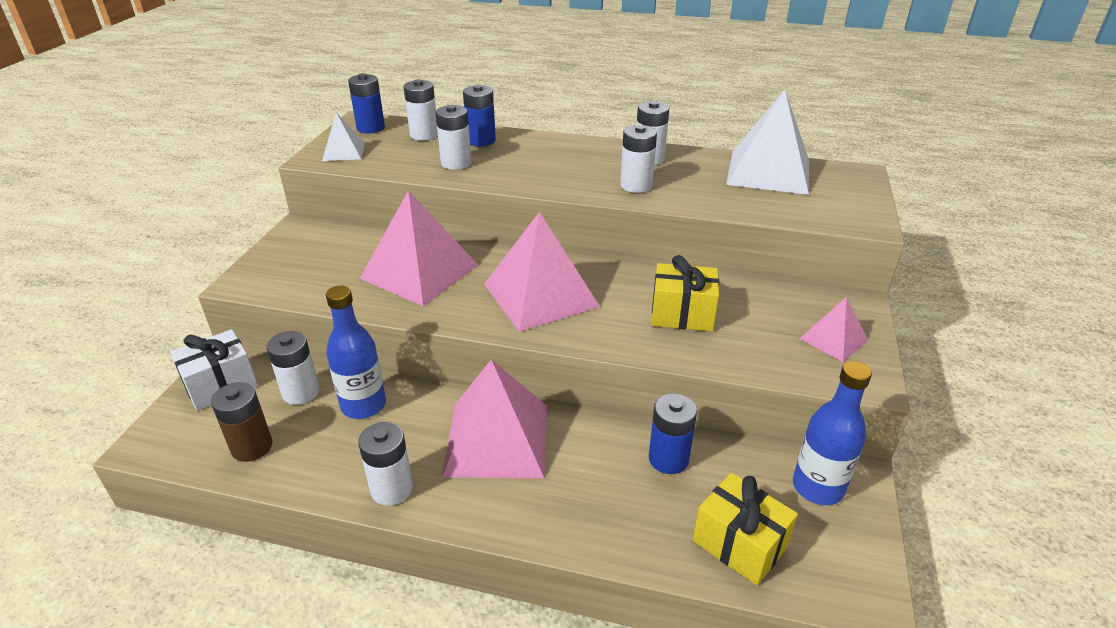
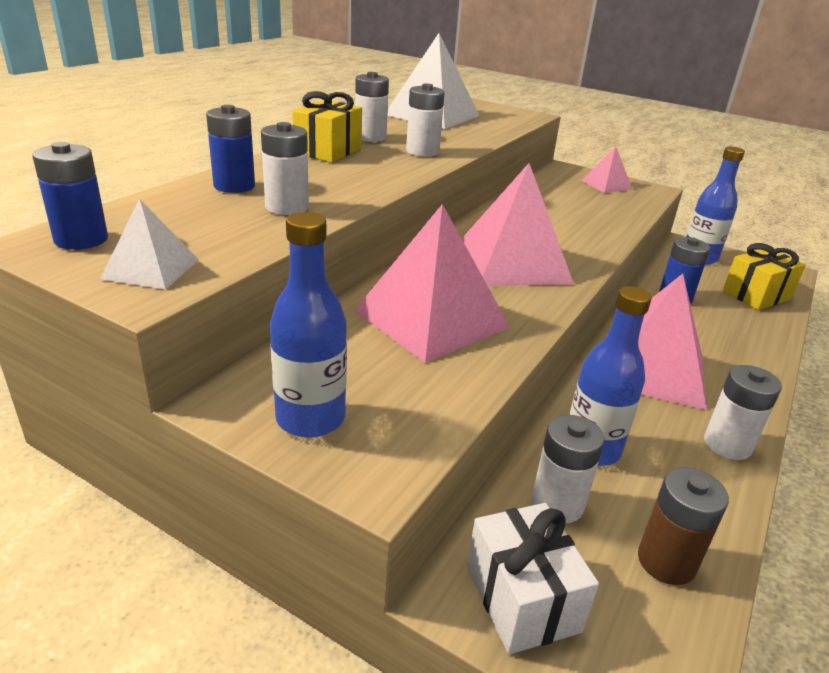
camera: 75 degrees left, 5 degrees down
(290, 253) = (310, 419): none -> blue bottle
(424, 135) = (167, 211): white battery -> none
(682, 314) = (564, 217): yellow gift -> yellow gift (328, 151)

